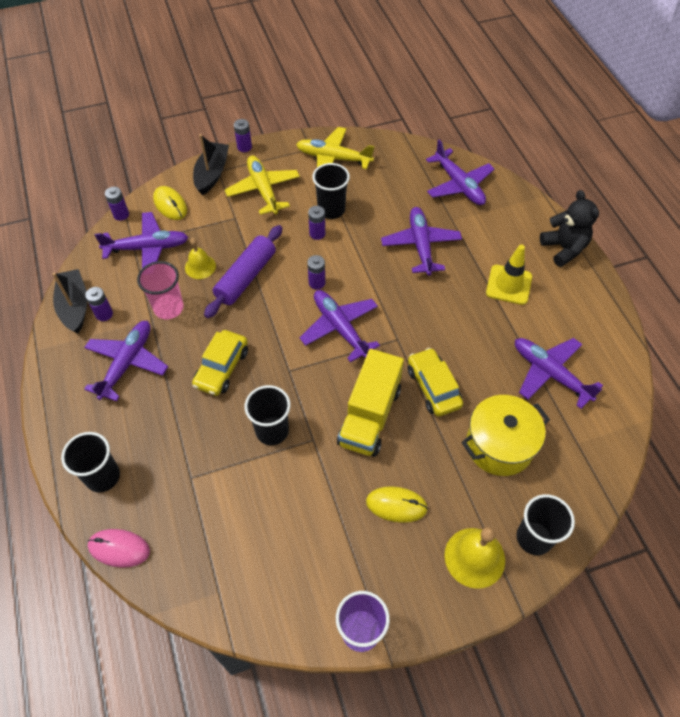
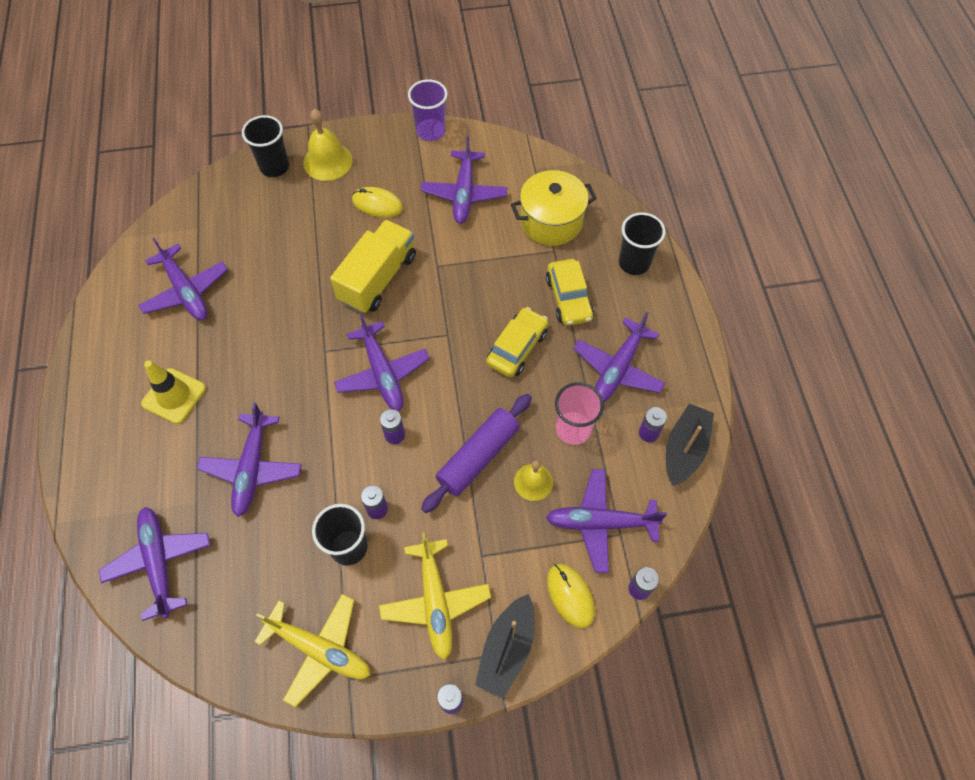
camera: 170 degrees left, 5 degrees up
(75, 306) = (684, 449): black boat -> black boat turned 150 degrees counterclockwise
(119, 548) = (615, 207): pink mouse -> none
(272, 431) = (474, 279): black cup -> none
(300, 537) = (464, 193): none -> purple plane
(433, 387) = (307, 295): yellow car -> yellow car (568, 298)
(499, 445) = (268, 236): yellow pot -> yellow pot (551, 221)
(564, 248) = (82, 434): black teddy bear -> none

